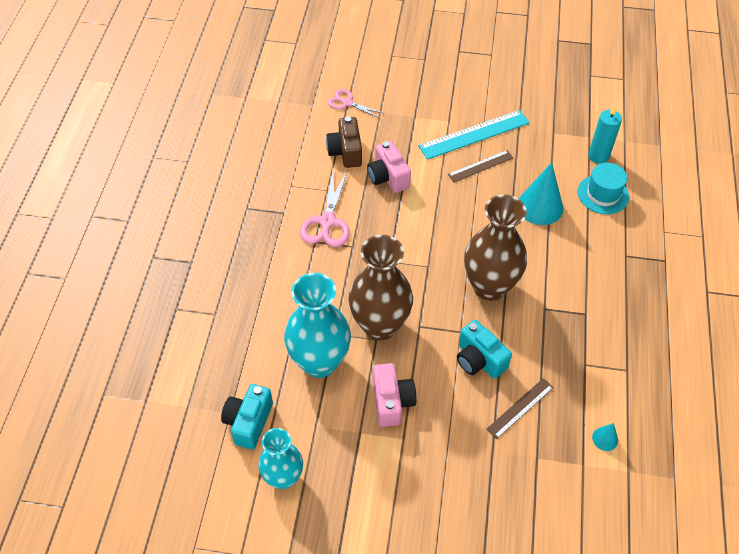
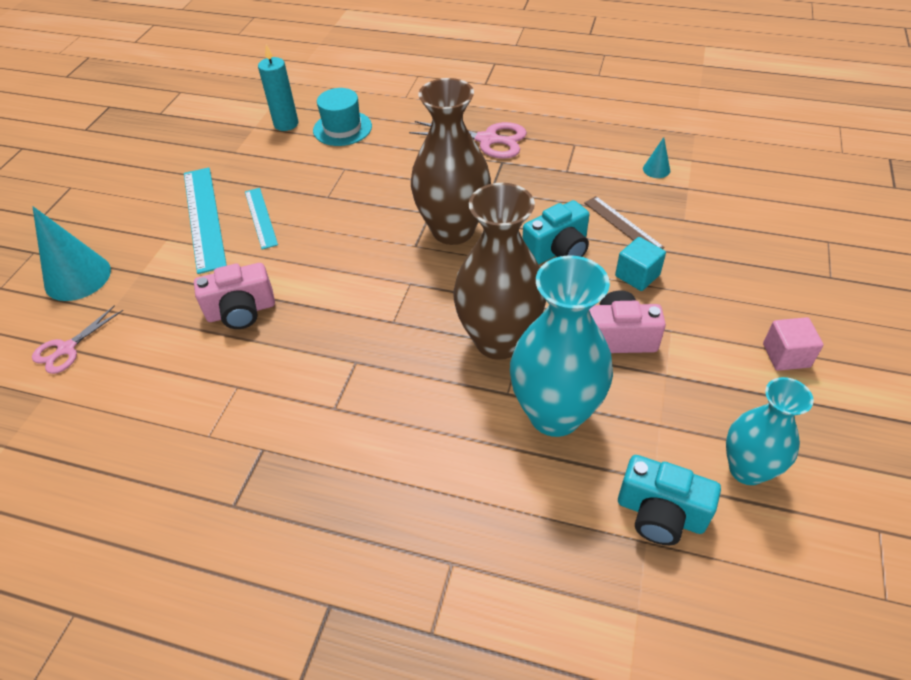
camera: 80 degrees left, 5 degrees down
(327, 221) = (300, 389): pink scissors -> pink scissors (487, 140)
(345, 152) = (169, 357): brown camera -> none
(387, 519) = (786, 355): none -> pink cube
(459, 417) = (637, 275): none -> turquoise cube
(480, 166) = (261, 217): brown ruler -> turquoise ruler
(540, 206) = (344, 176): turquoise cone -> turquoise cone (77, 277)

